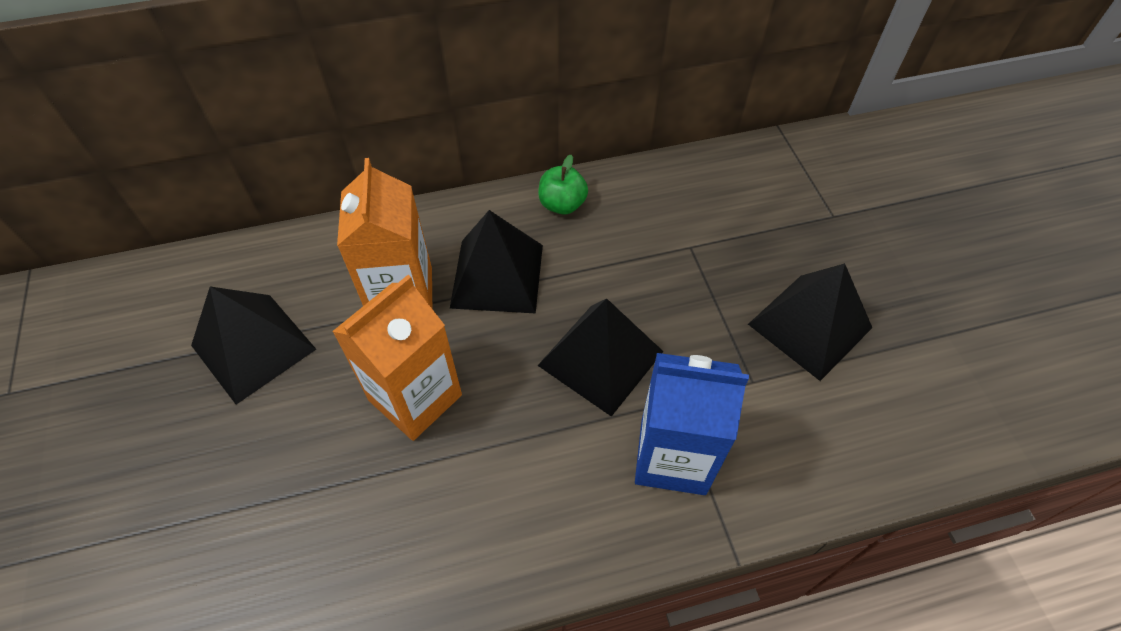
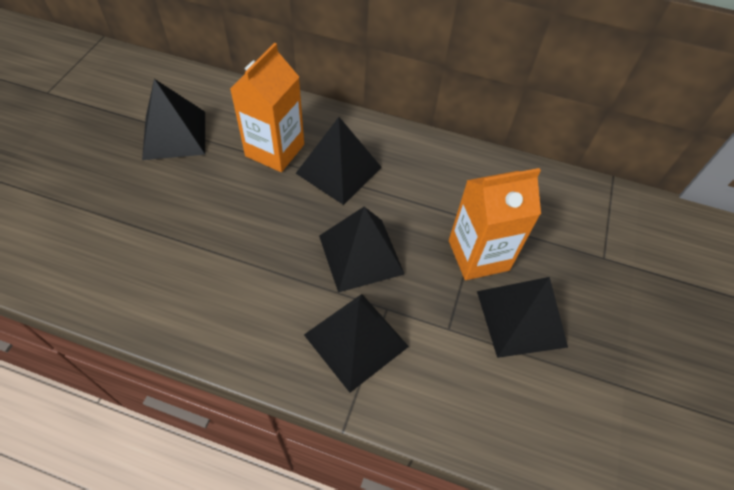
camera: 30 degrees right, 0 degrees up
(415, 397) = (235, 212): orange carton -> orange carton (478, 255)
(562, 204) = (415, 149): green apple -> none
(673, 456) = (356, 340): blue carton -> black pyramid

